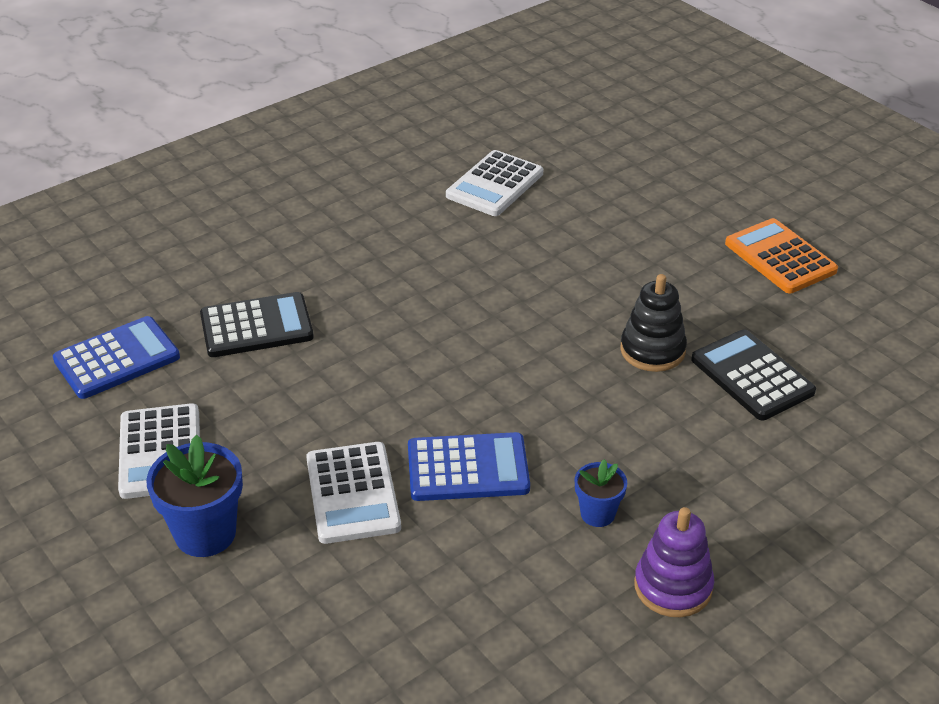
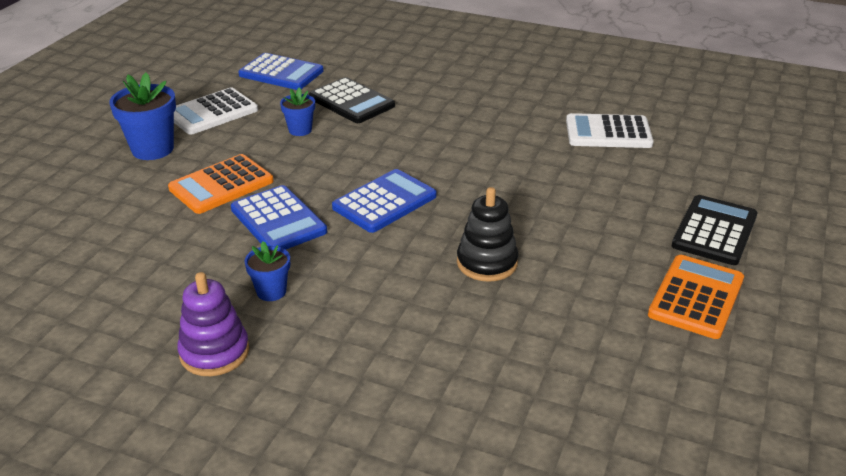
camera: 60 degrees right, 5 degrees down
(284, 389) = (300, 130): none -> blue flower pot
(353, 493) = (221, 185): white calculator -> orange calculator
(496, 377) = (384, 202): none -> blue calculator
(752, 376) = (507, 325): black calculator -> black calculator (714, 231)

